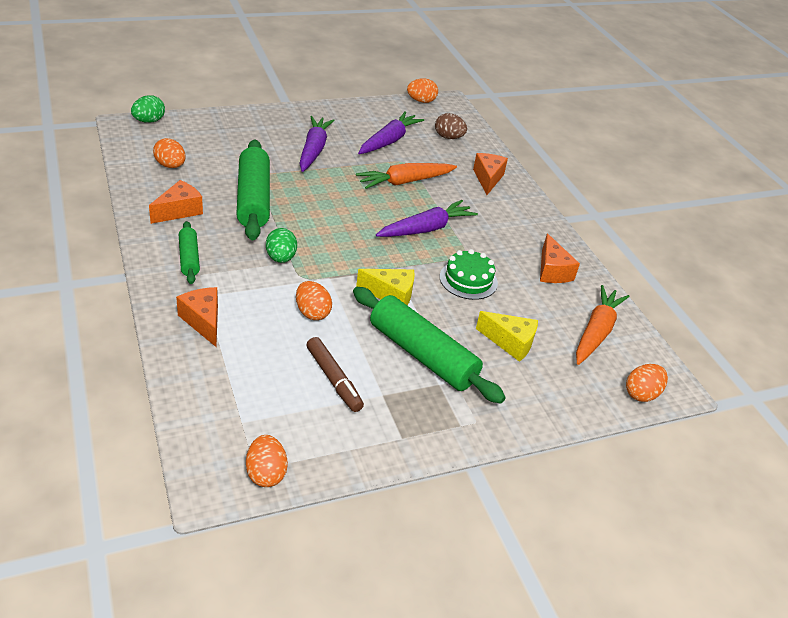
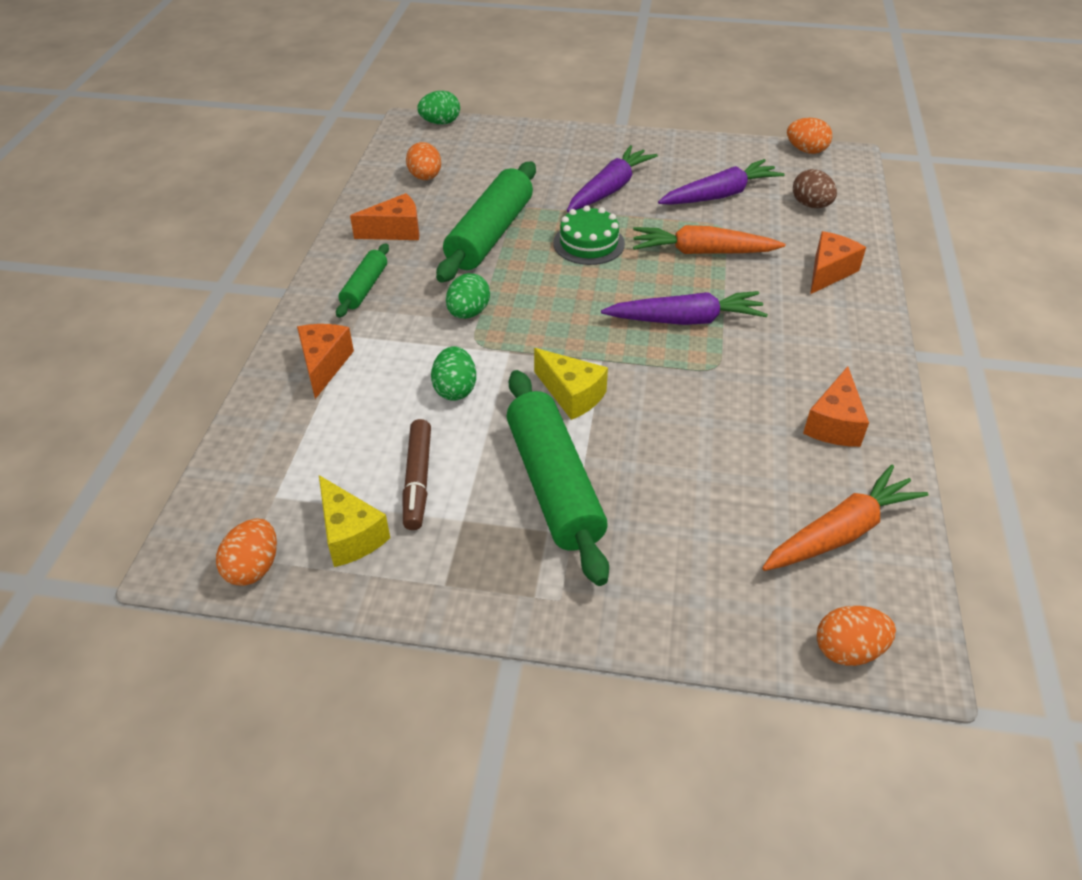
camera: 35 degrees right, 5 degrees up
(312, 312) = (455, 389): orange egg -> green egg
(468, 280) = (694, 403): green cake -> green cake (588, 243)
(510, 342) = (691, 507): yellow cheese -> yellow cheese (350, 535)

